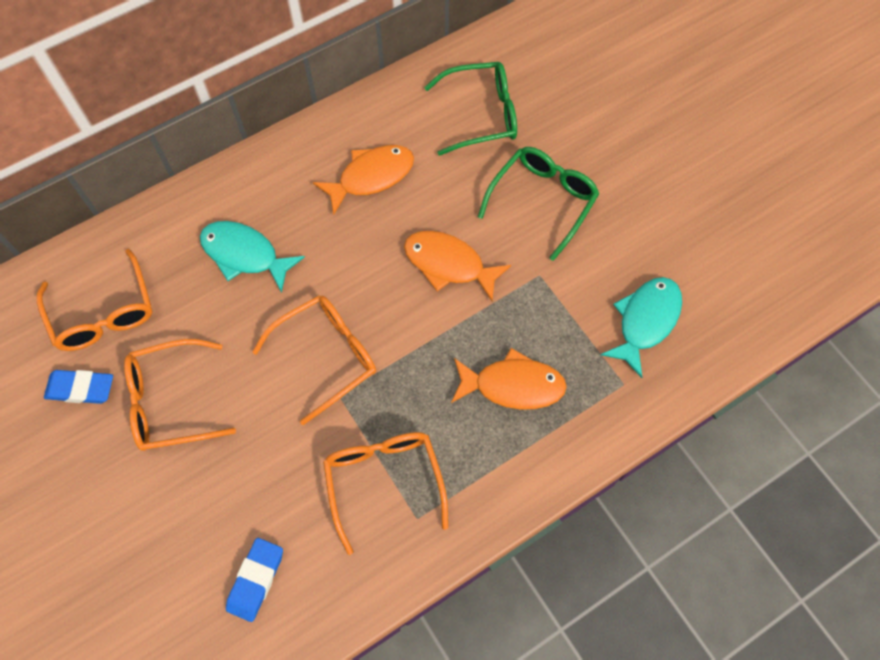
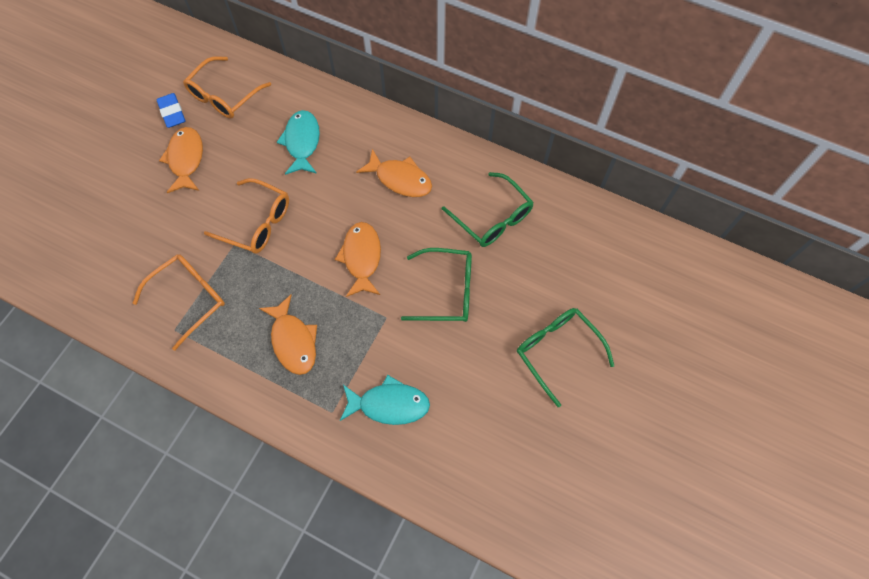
camera: 60 degrees right, 0 degrees up
(170, 402) = (186, 159): orange glasses -> orange fish
(256, 580) = (98, 263): blue eraser -> none
(669, 138) = (557, 351): none -> green glasses

